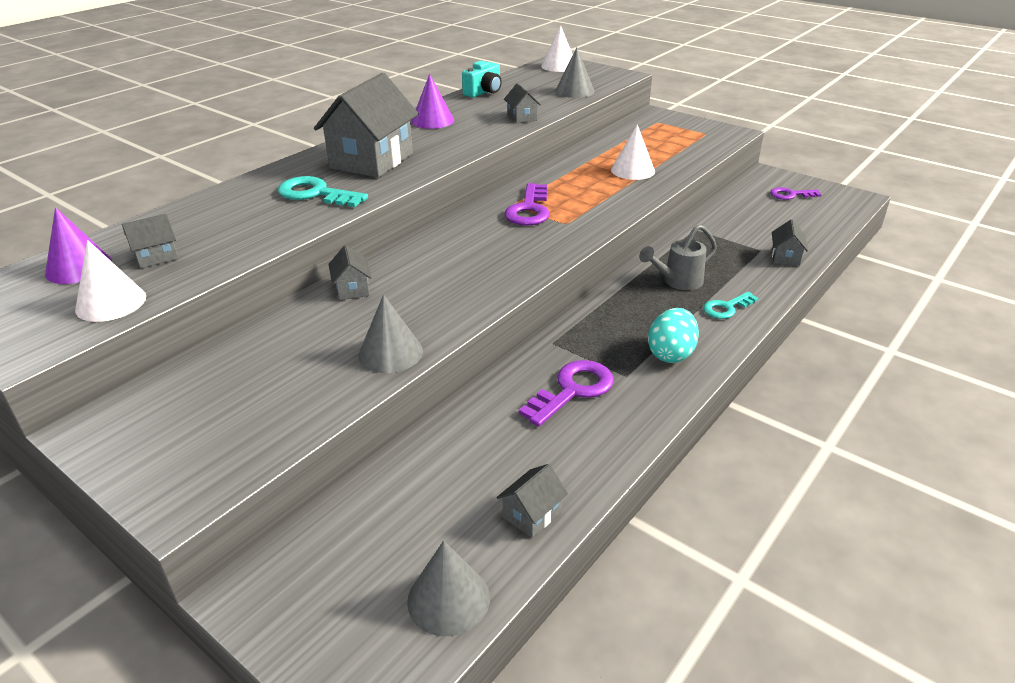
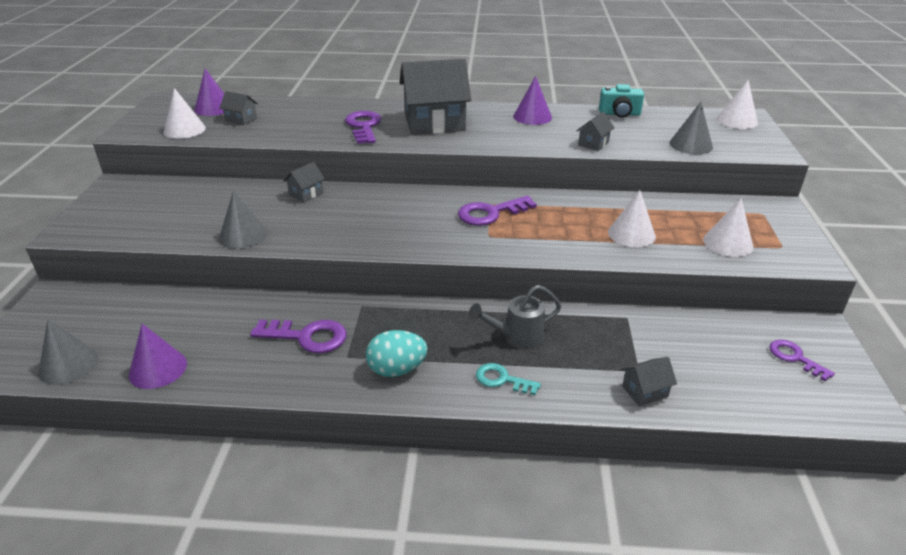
camera: 55 degrees right, 0 degrees up
(315, 194) = (364, 126): turquoise key -> purple key
(532, 514) = (158, 369): grey house -> purple cone
(678, 281) = (517, 337): grey watering can -> grey watering can turned 45 degrees counterclockwise
(682, 146) = (728, 243): none -> white cone

